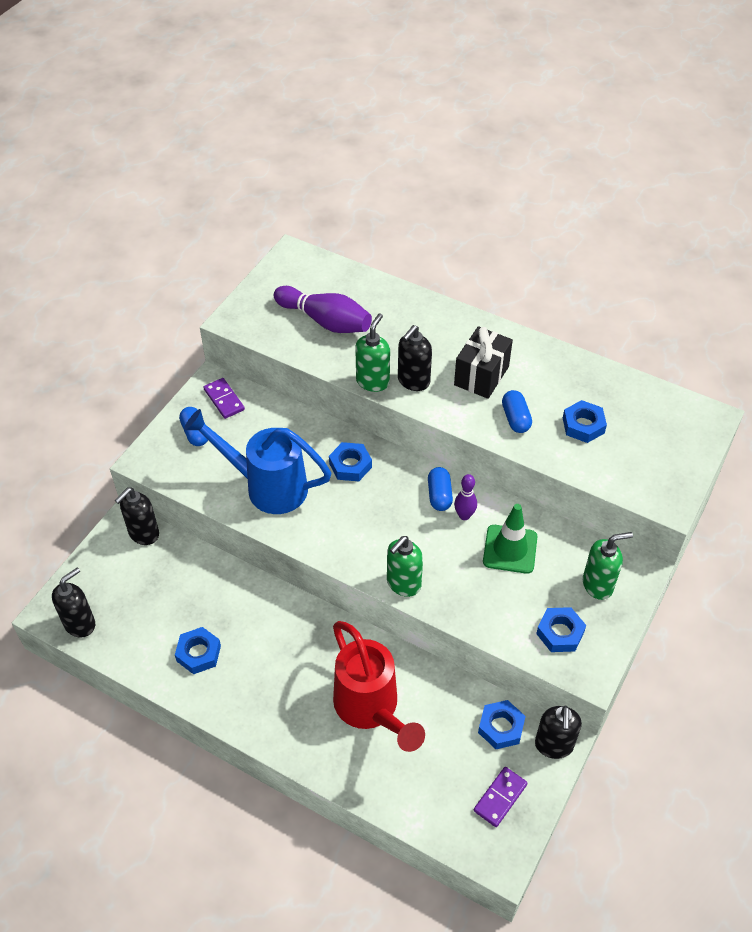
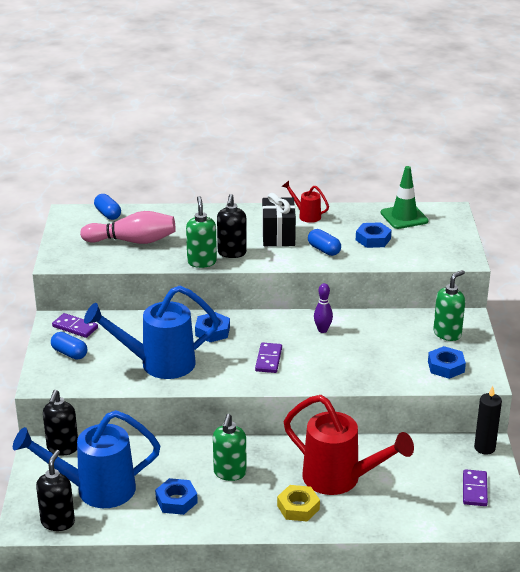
camera: 30 degrees left, 20 degrees down
(137, 601) = (95, 490): none -> blue watering can
(304, 723) = (298, 507): none -> yellow nut
(325, 321) = (132, 241): purple bowling pin -> pink bowling pin
(378, 531) = (268, 359): none -> purple domino
(403, 584) = (314, 381): green soap dispenser -> green soap dispenser (230, 473)
(439, 495) = (294, 325): blue capsule -> blue capsule (108, 214)
(501, 727) = (440, 452): blue nut -> none
(510, 549) = (371, 336): green traffic cone -> green traffic cone (404, 217)
(534, 357) = (306, 215): none -> red watering can
(554, 745) = (484, 448): black soap dispenser -> black candle

